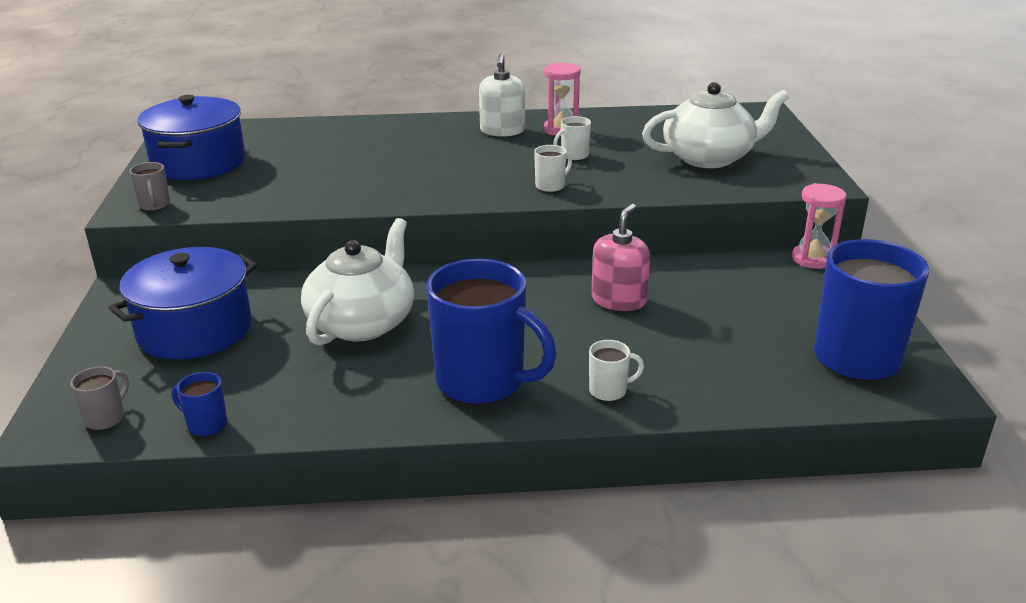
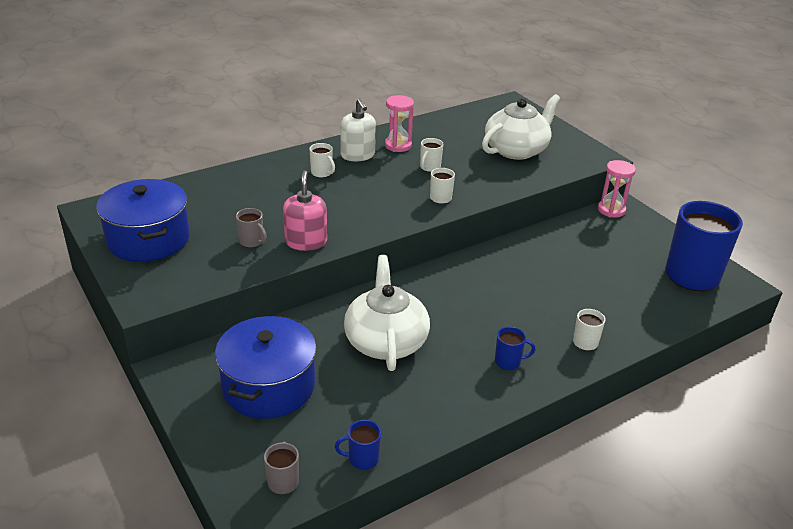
camera: 30 degrees left, 5 degrees up
(154, 205) = (160, 291): grey mug -> grey mug (252, 242)
(441, 140) = (322, 173): none -> white mug
(483, 382) = (508, 361): blue mug -> blue mug, size x0.42
(618, 300) = (531, 273): pink soap dispenser -> pink soap dispenser (306, 242)

